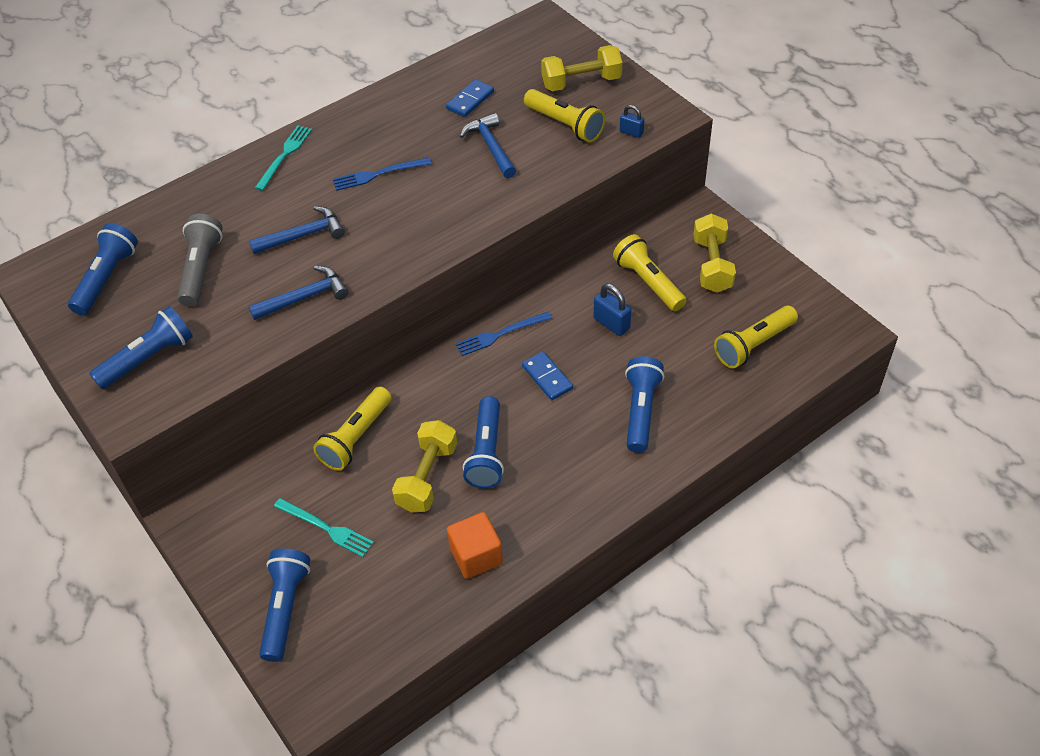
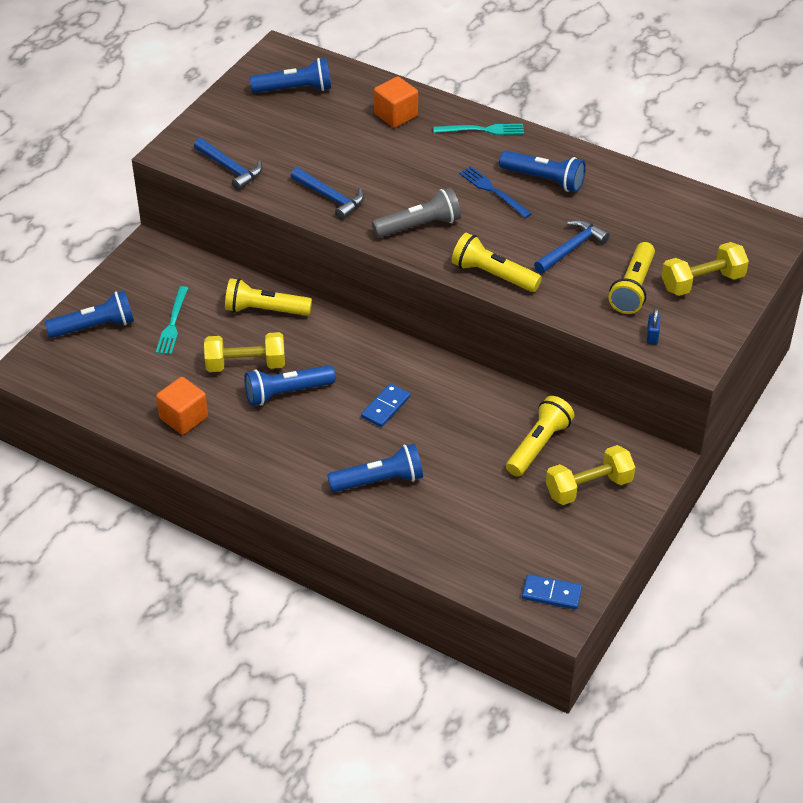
camera: 65 degrees right, 5 degrees down
(148, 358) = (229, 140): blue flashlight -> blue flashlight (544, 179)
(201, 269) = (330, 132): grey flashlight -> grey flashlight (419, 226)
(213, 210) = (396, 115): none -> orange cube
(303, 235) = (397, 173): blue hammer -> blue hammer (230, 169)
(470, 100) = (625, 216): blue domino -> blue domino (551, 593)
(500, 334) = (419, 362): blue fork -> none
(581, 82) = (702, 282): yellow dumbbell -> yellow dumbbell turned 75 degrees counterclockwise
(611, 323) = (472, 433): blue padlock -> none
(754, 345) = (501, 543): yellow flashlight -> yellow flashlight (493, 275)

